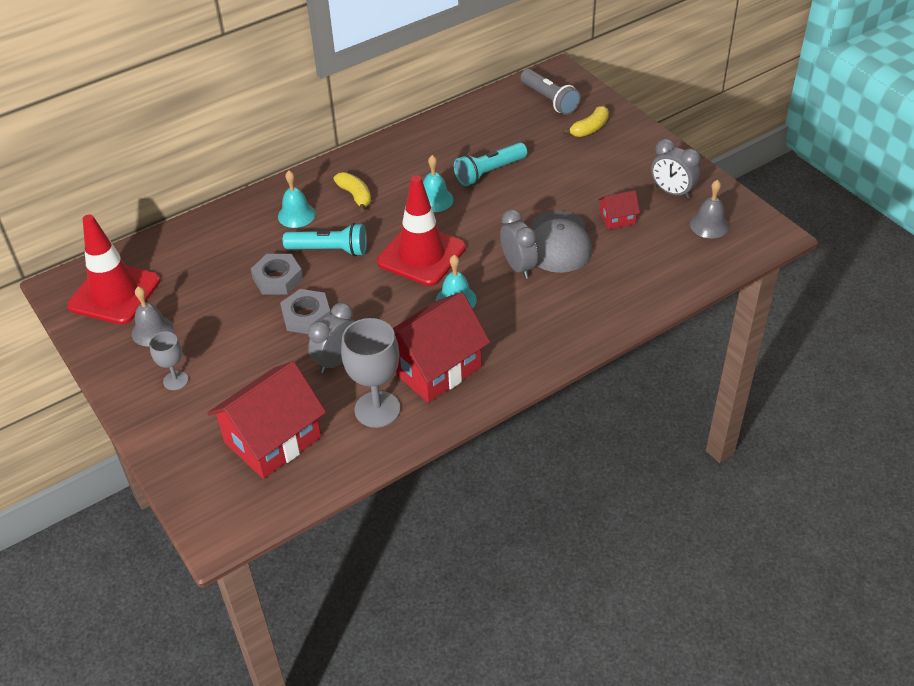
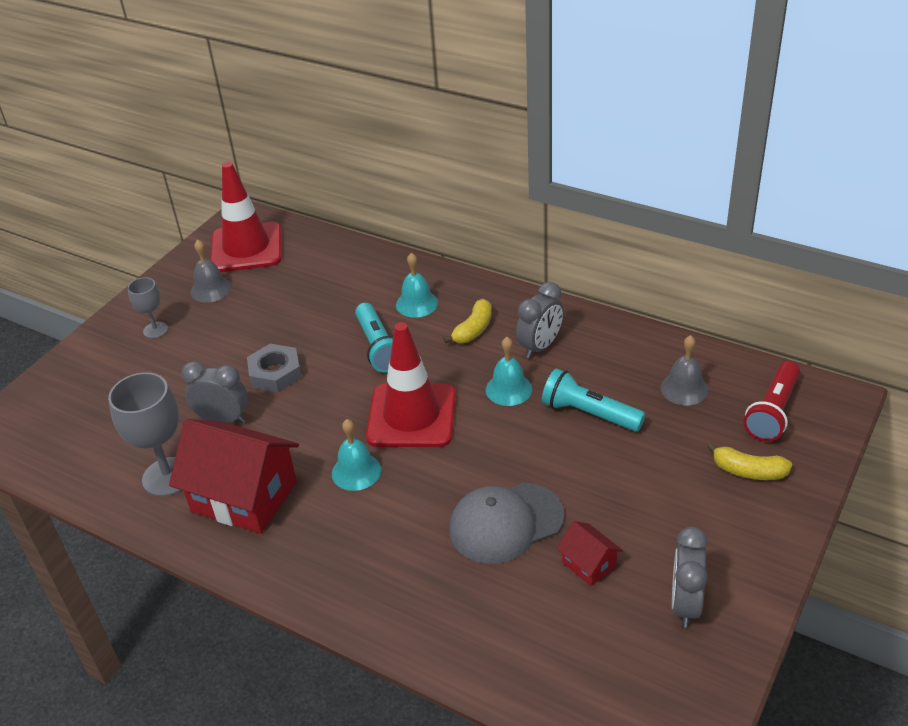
camera: 65 degrees right, 5 degrees down
(272, 439) = (104, 421): red house -> none
(278, 279) = (317, 332): grey nut -> none
(518, 267) = (440, 503): grey clock -> grey clock (540, 347)
(549, 100) = (772, 412): grey flashlight -> red flashlight
(709, 225) = (645, 671): grey bell -> grey bell (684, 388)

